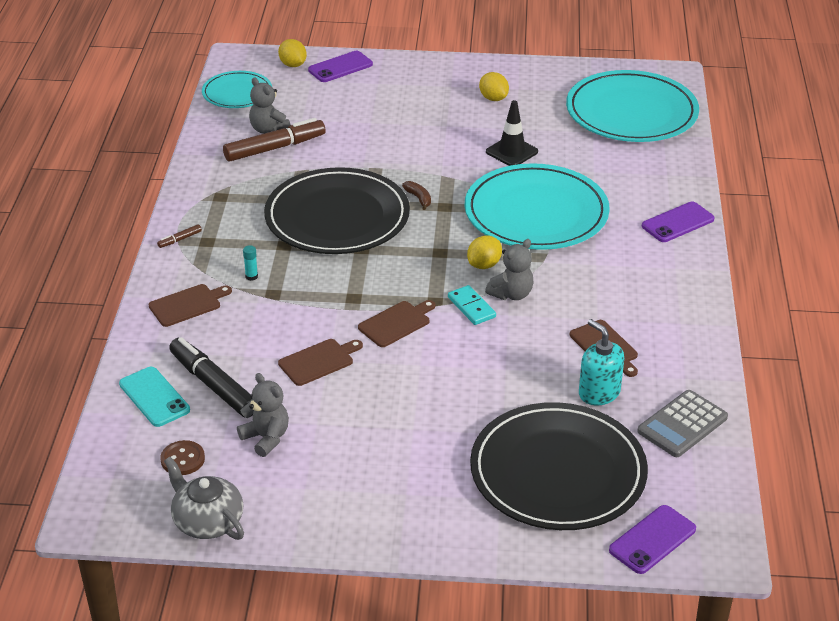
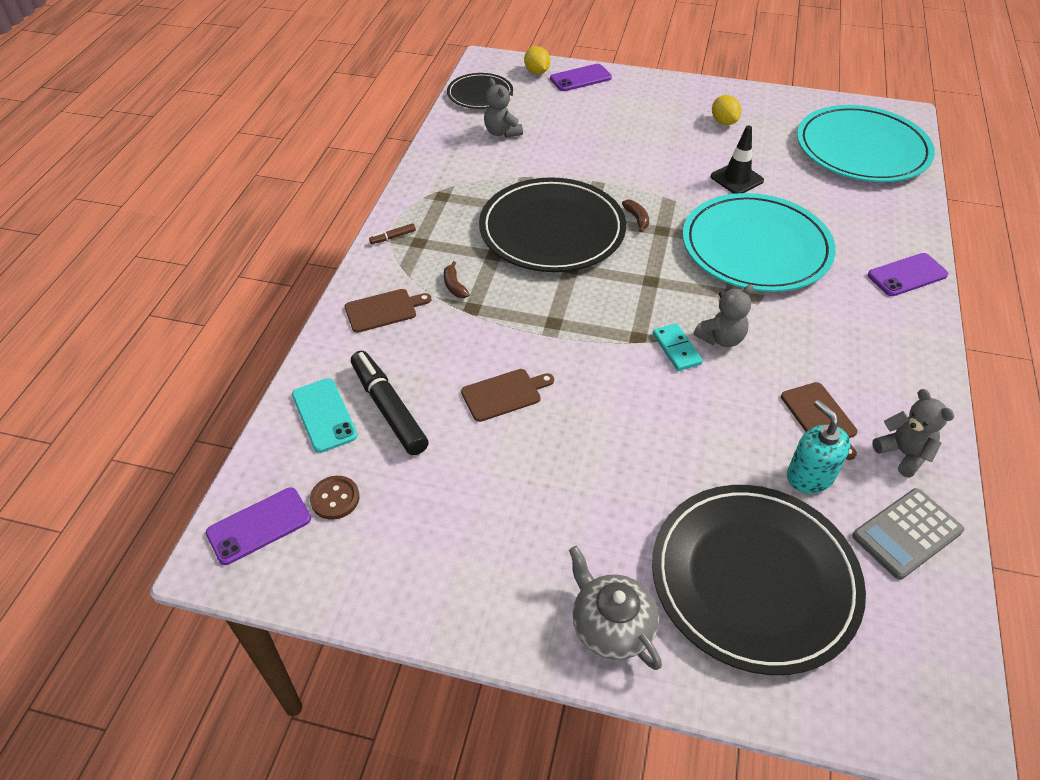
camera: 10 degrees right, 10 degrees up
(207, 521) = (342, 586): grey teapot -> grey teapot (611, 625)
(237, 93) = (480, 94): turquoise plate -> black plate
(251, 276) = (454, 286): turquoise glue stick -> brown banana
(266, 438) = (430, 484): grey teddy bear -> grey teddy bear (903, 453)
(275, 148) = (504, 152): brown marker -> none
(396, 323) = (594, 358): brown cutting board -> none
(484, 265) = (695, 300): yellow lemon -> none
(652, 540) = (865, 700): purple phone -> purple phone (259, 526)

